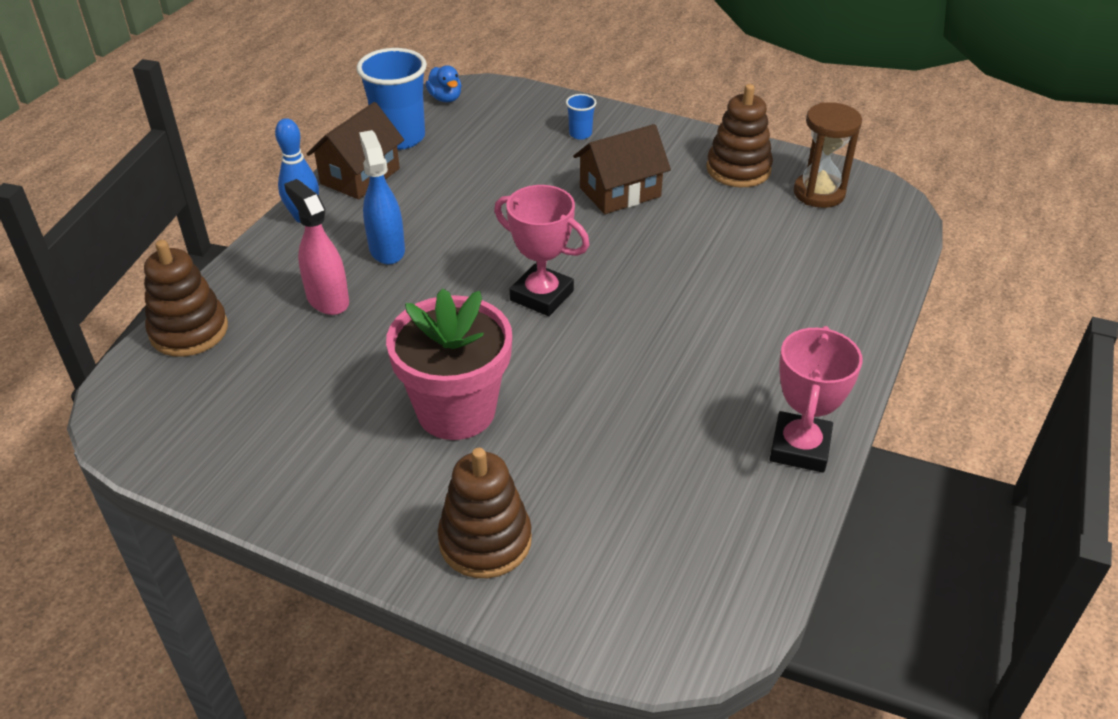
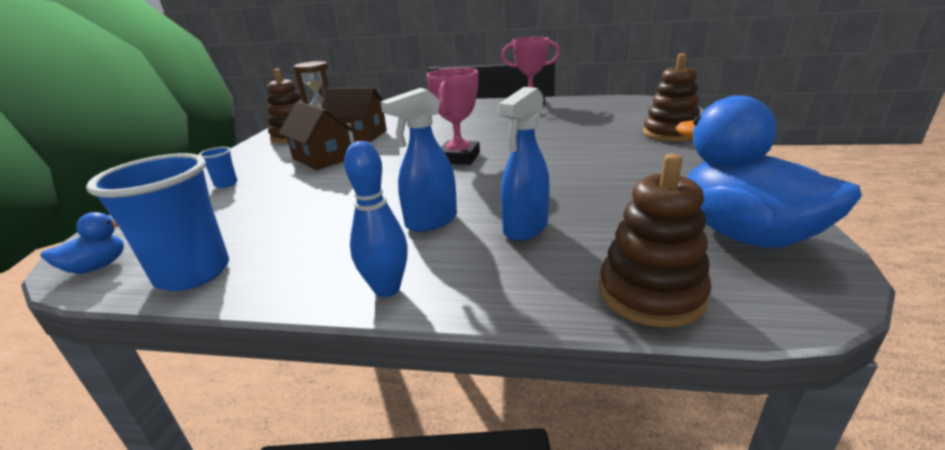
camera: 105 degrees left, 15 degrees down
(201, 426) = (743, 234): none -> blue duck
(327, 300) = (525, 228): pink spray bottle -> blue spray bottle
(360, 176) = (287, 276): brown house -> brown house (359, 135)
(456, 411) = (592, 157): pink flower pot -> none

